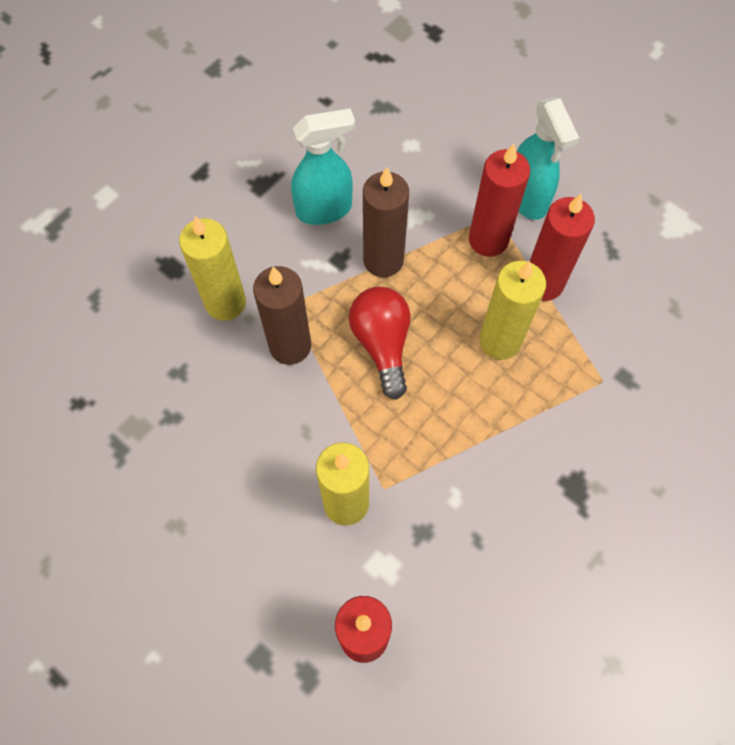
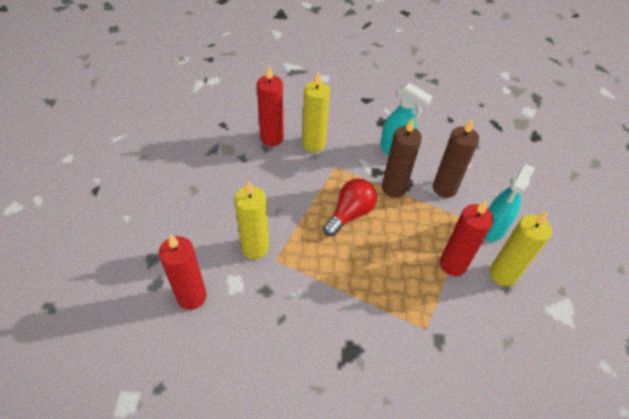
camera: 50 degrees right, 15 degrees down
(290, 346) = (315, 179): brown candle -> brown candle (444, 188)
(488, 240) = (450, 225): red candle -> red candle (272, 138)
(500, 341) = (400, 263): yellow candle -> yellow candle (503, 274)

